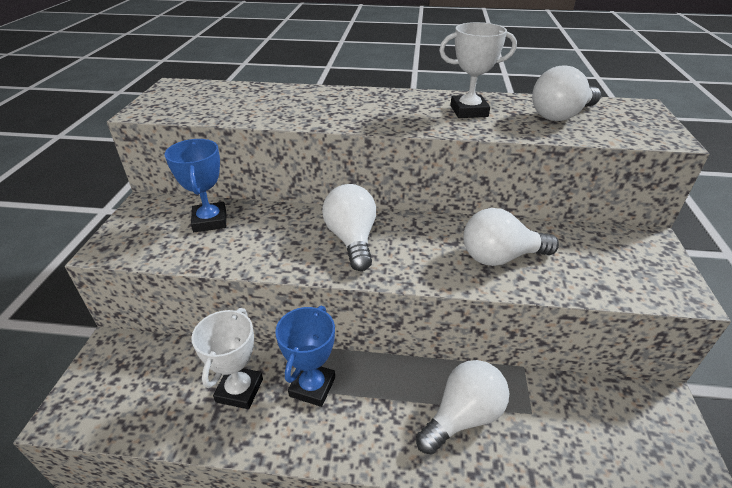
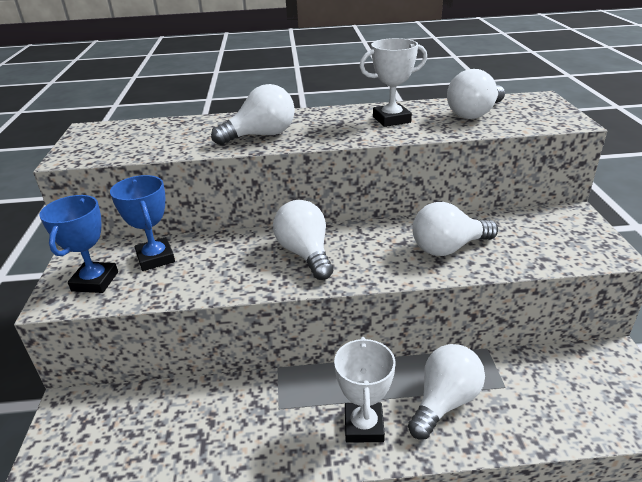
camera: 10 degrees left, 5 degrees down
(239, 390) = (221, 420): white trophy -> white trophy (364, 426)
(312, 387) = (293, 403): blue trophy -> blue trophy (95, 281)
(330, 112) = (261, 135): none -> white light bulb

